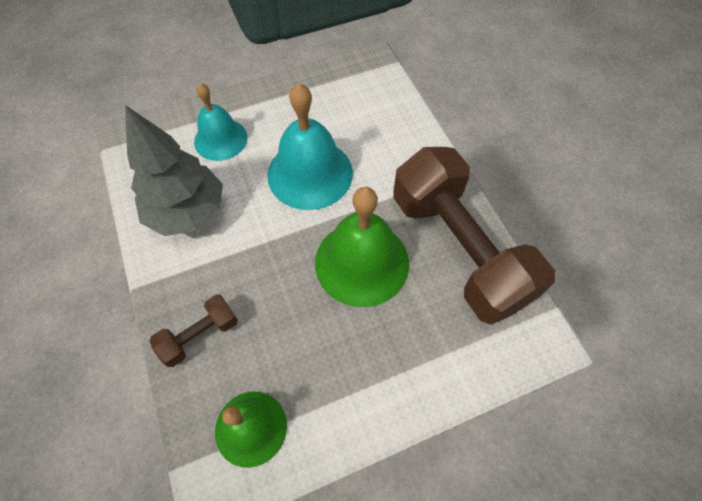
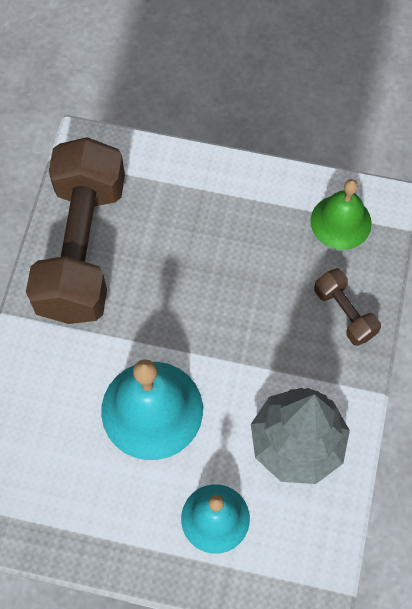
camera: 145 degrees left, 5 degrees up
(200, 335) = (344, 313): brown dumbbell -> brown dumbbell turned 60 degrees clockwise
(362, 262) = (171, 289): green bell -> none

